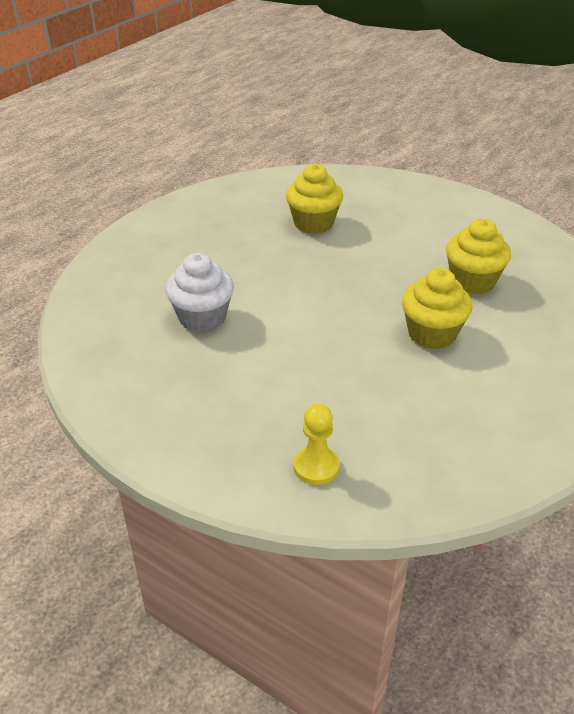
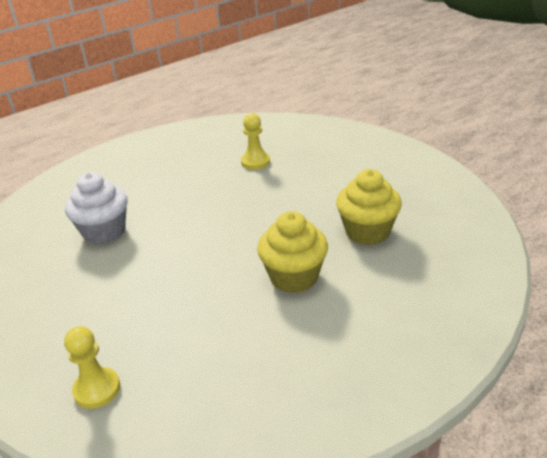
camera: 20 degrees right, 5 degrees down
(313, 223) = (255, 162): yellow cupcake -> yellow pawn

